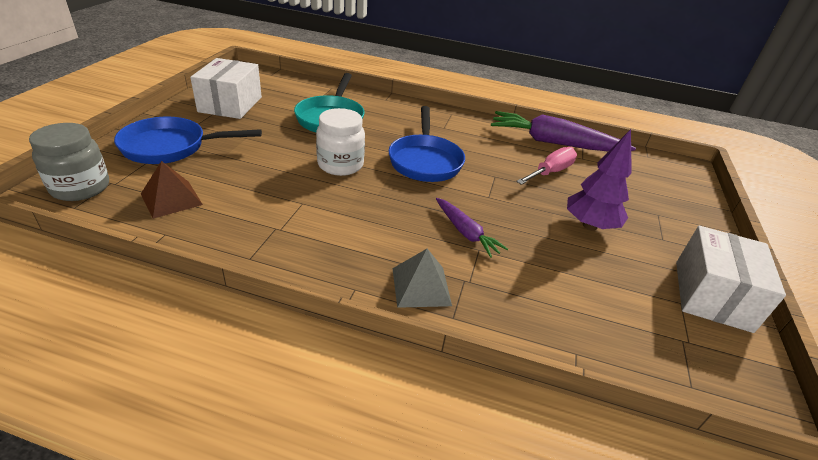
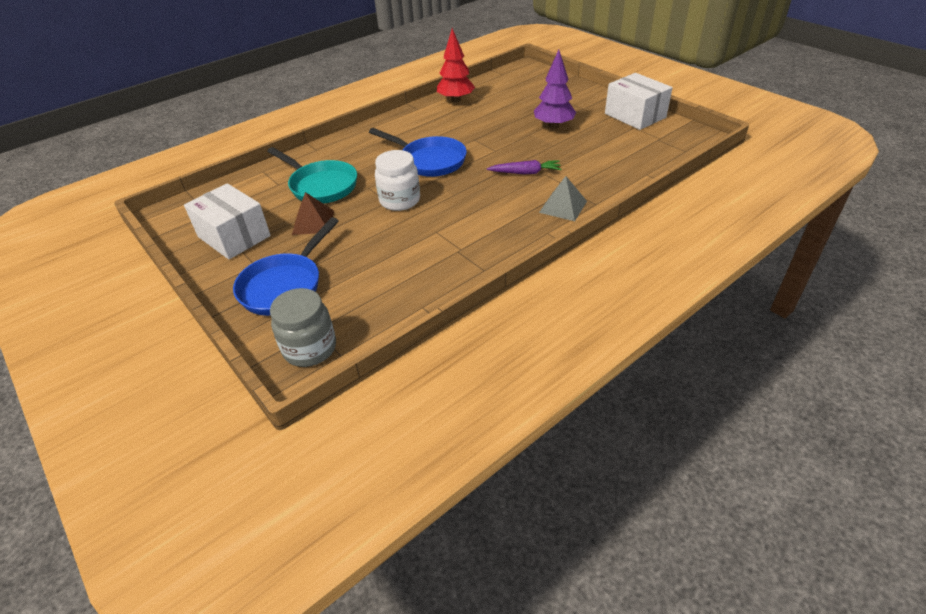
camera: 50 degrees left, 5 degrees up
(171, 199) = (375, 297): brown pyramid -> brown pyramid (313, 222)
(550, 172) = (488, 116): pink screwdriver -> none
(554, 143) = (456, 100): purple carrot -> red tree

